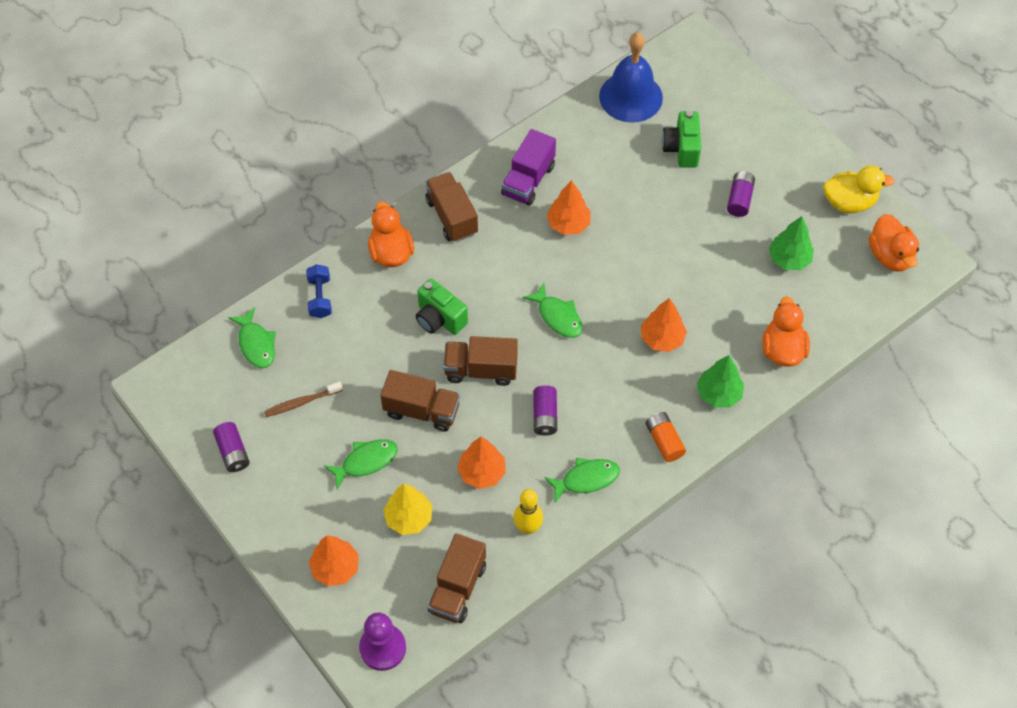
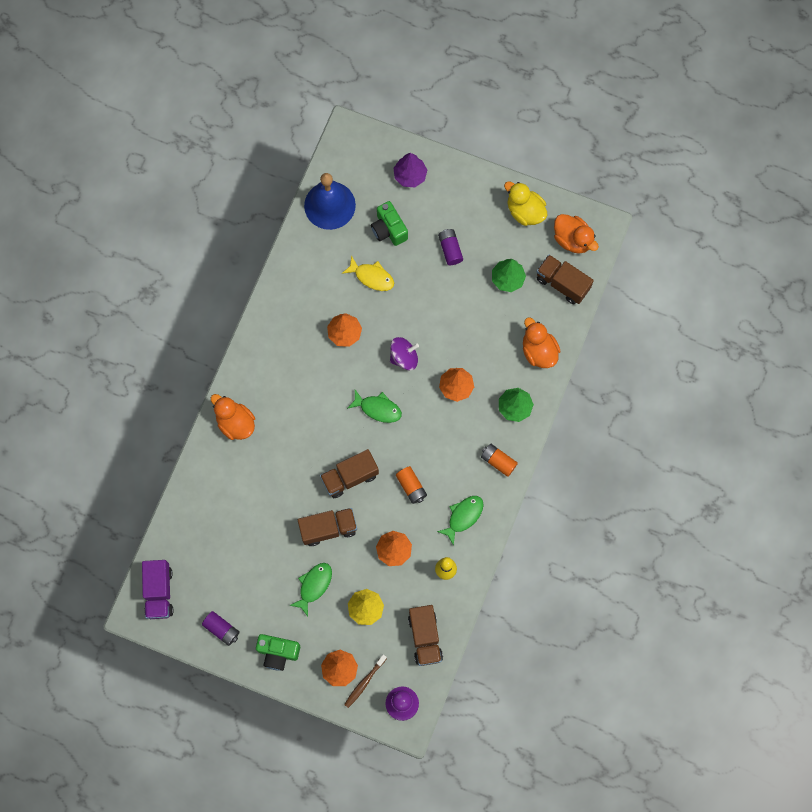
camera: 30 degrees left, 15 degrees up
(256, 344) = (186, 543): green fish -> none
(302, 402) = (245, 568): brown toothbrush -> brown toothbrush (364, 682)
(320, 297) = (208, 484): blue dumbbell -> none
(439, 318) = (299, 454): green camera -> green camera (278, 652)
(452, 216) = (260, 371): brown truck -> brown truck (562, 283)
(528, 180) = (297, 313): purple truck -> purple truck (159, 592)
(545, 416) = (411, 487): purple battery -> orange battery
(620, 280) = (404, 357): none -> purple spinning top
(634, 184) = (372, 277): none -> yellow fish
(737, 109) = (410, 176): none -> purple tree
(849, 202) = (525, 211): yellow duck -> yellow duck turned 105 degrees counterclockwise

